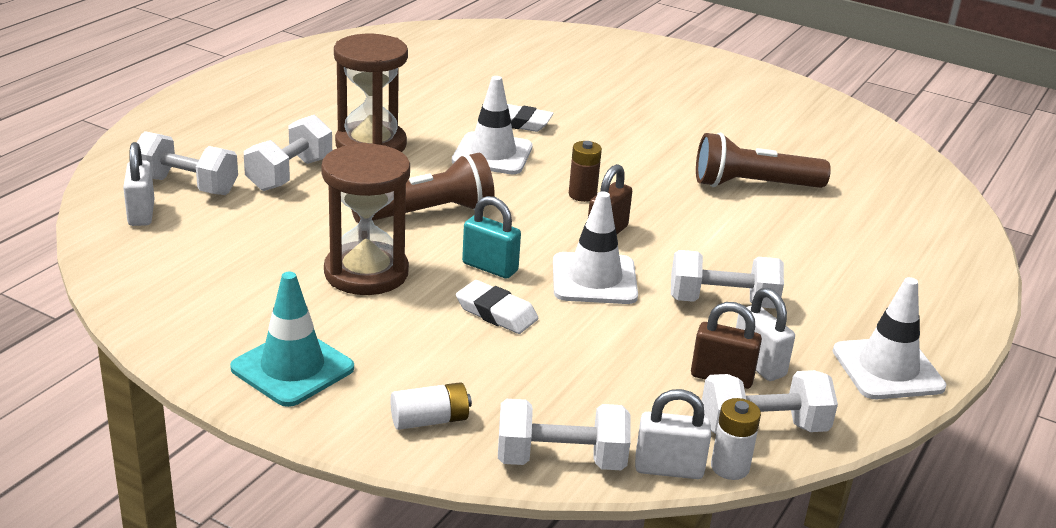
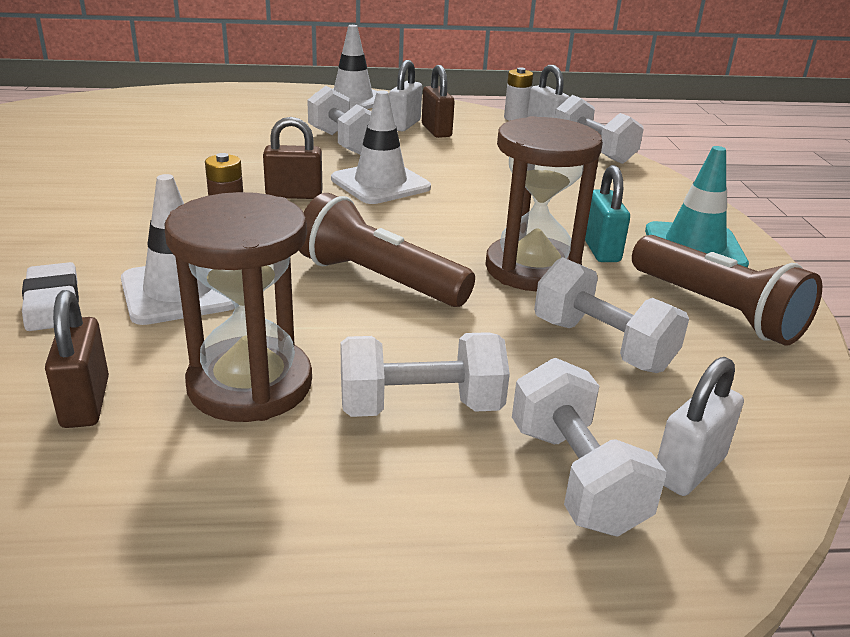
camera: 125 degrees left, 0 degrees up
(410, 111) = (85, 402): none -> brown padlock
(430, 420) = (638, 189): white battery -> none
(490, 267) = (429, 223): turquoise padlock -> turquoise padlock (600, 250)
(496, 312) = (488, 203): white eraser -> none
(753, 185) = (111, 161): brown flashlight -> brown flashlight (716, 310)
(763, 428) = (467, 116): white dumbbell -> white dumbbell (602, 345)

